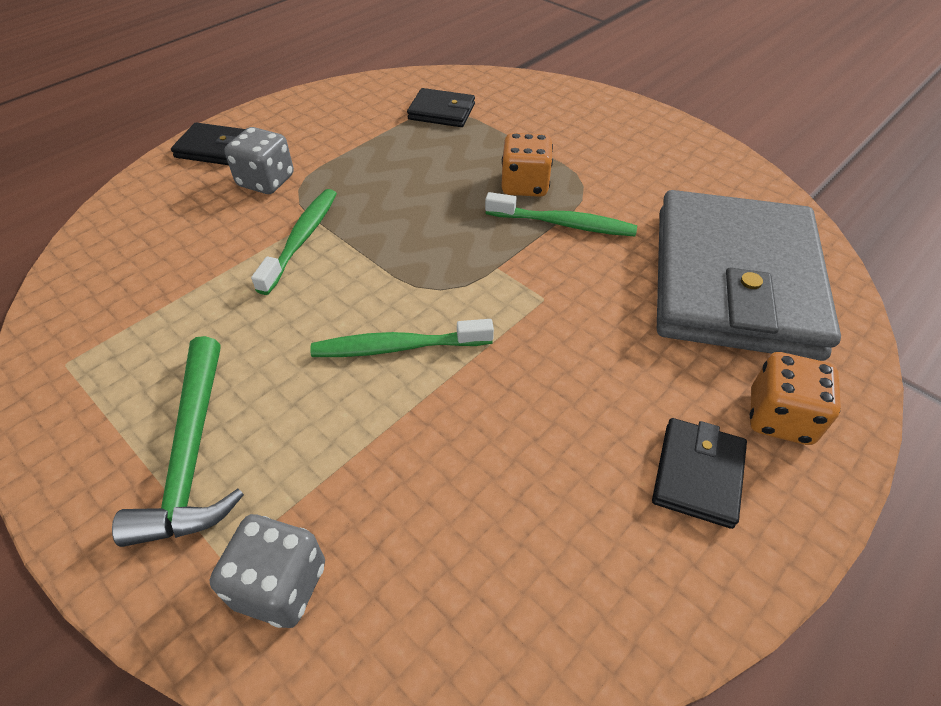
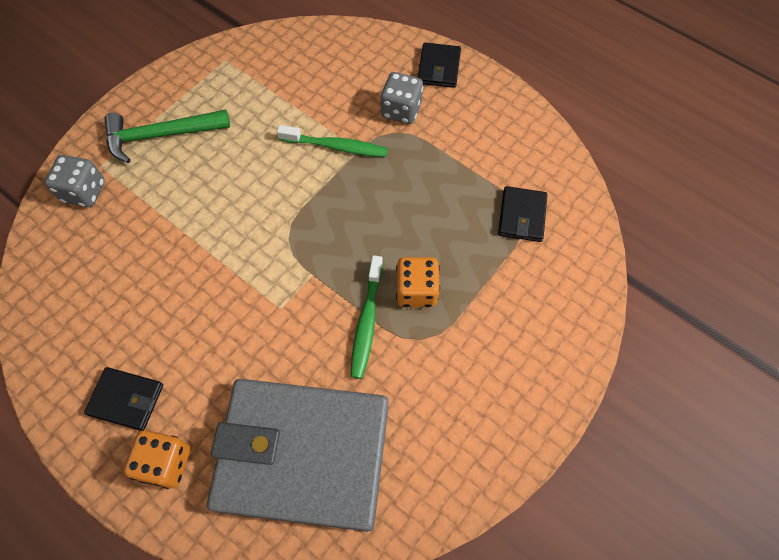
camera: 85 degrees right, 15 degrees up
(397, 347) = (234, 220): green toothbrush -> none

